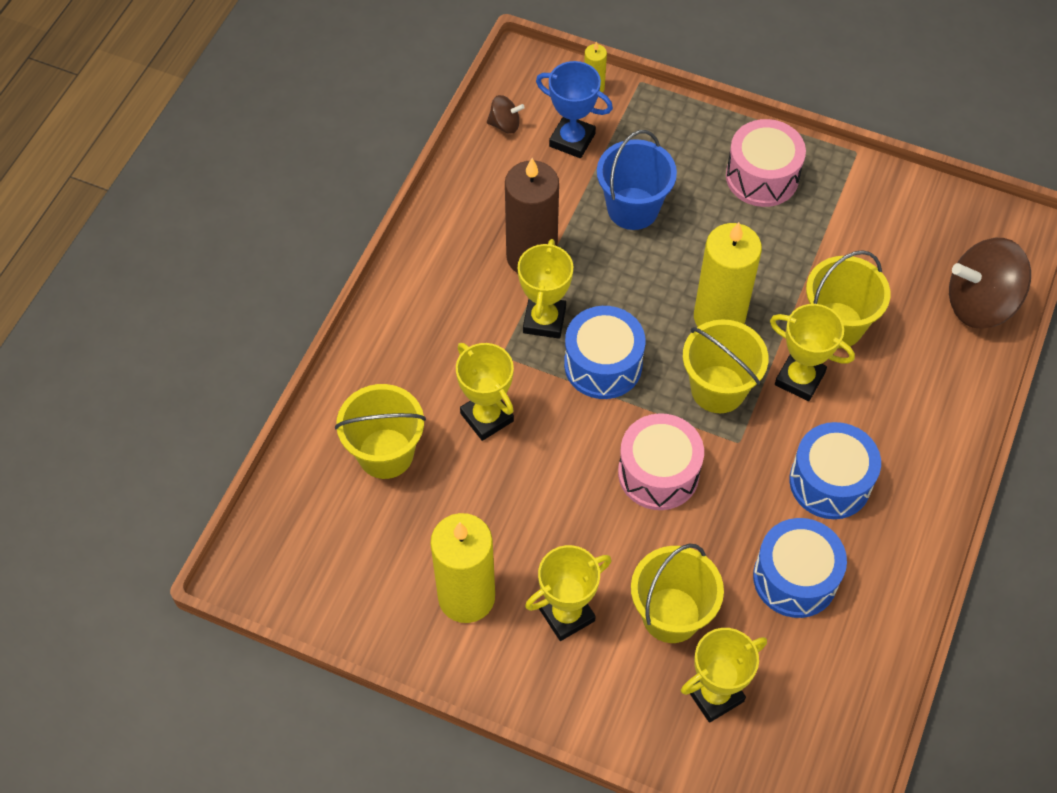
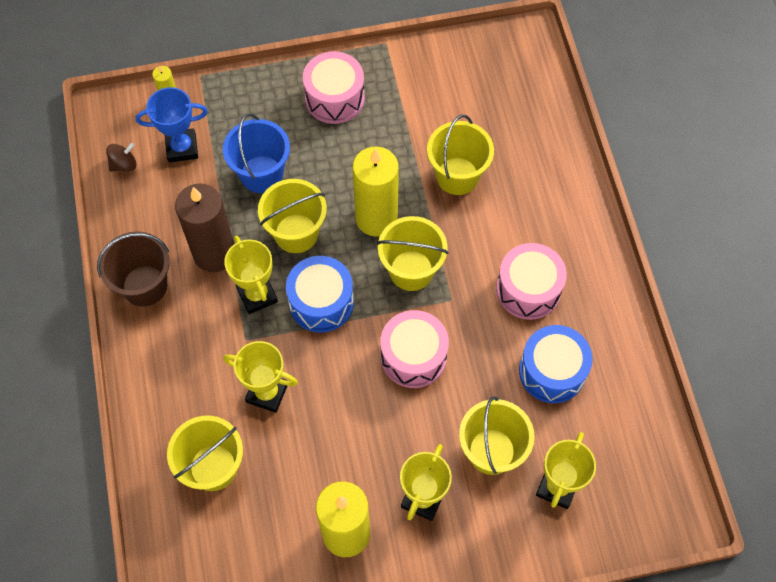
camera: 35 degrees left, 5 degrees up
(443, 248) = (145, 285): none -> brown bucket
(626, 284) = (296, 233): none -> yellow bucket
(799, 379) = (459, 229): yellow trophy -> none
(830, 482) = (528, 289): blue drum -> pink drum
(980, 303) = (537, 105): brown spinning top -> none

